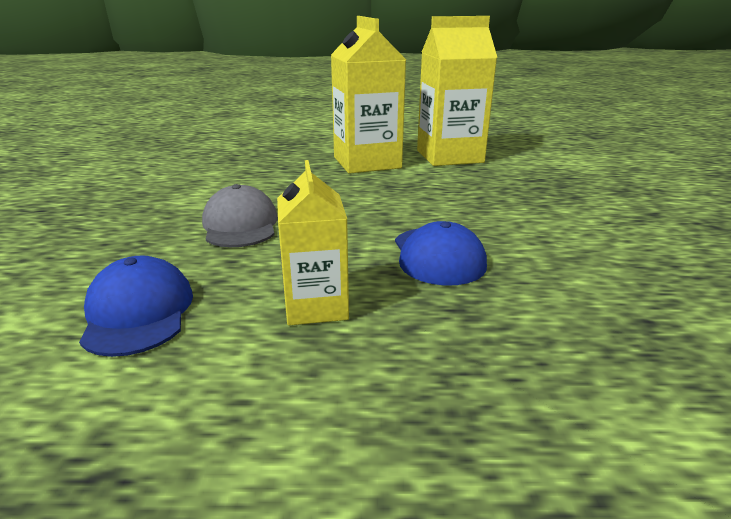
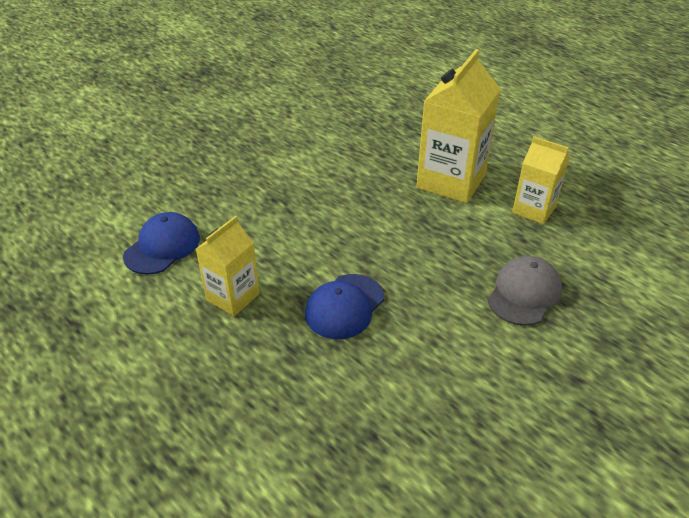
camera: 45 degrees right, 15 degrees up
(240, 225) = (279, 206): grey cap -> grey cap (524, 293)
(449, 156) = (534, 210): yellow carton -> yellow carton, size x0.59

